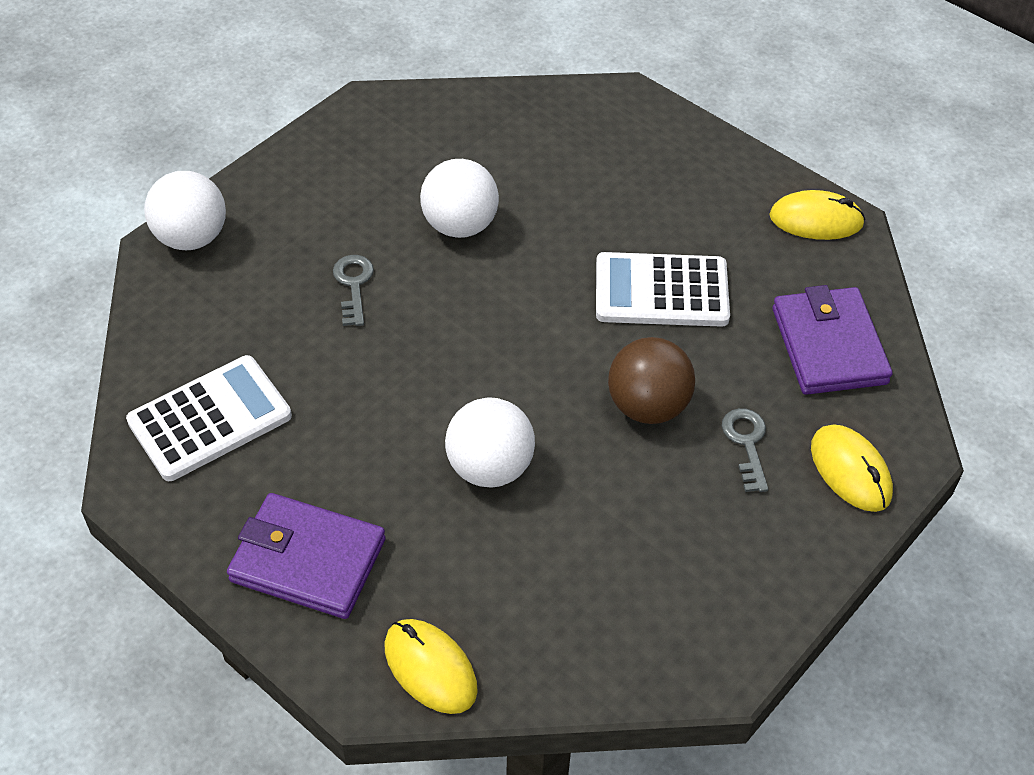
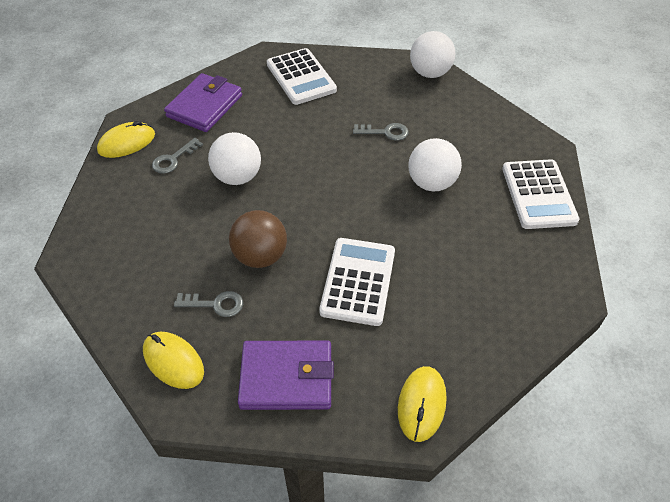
camera: 100 degrees right, 0 degrees up
(462, 117) = (538, 194): none -> white calculator
(463, 575) = (173, 159): none -> grey key
(850, 471) = (173, 361): yellow mouse -> yellow mouse turned 60 degrees clockwise

